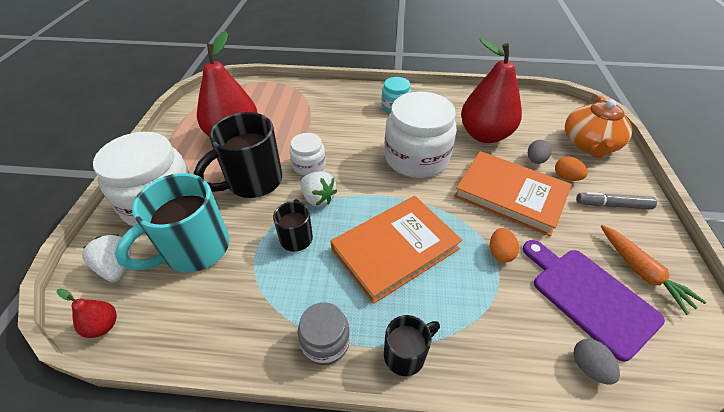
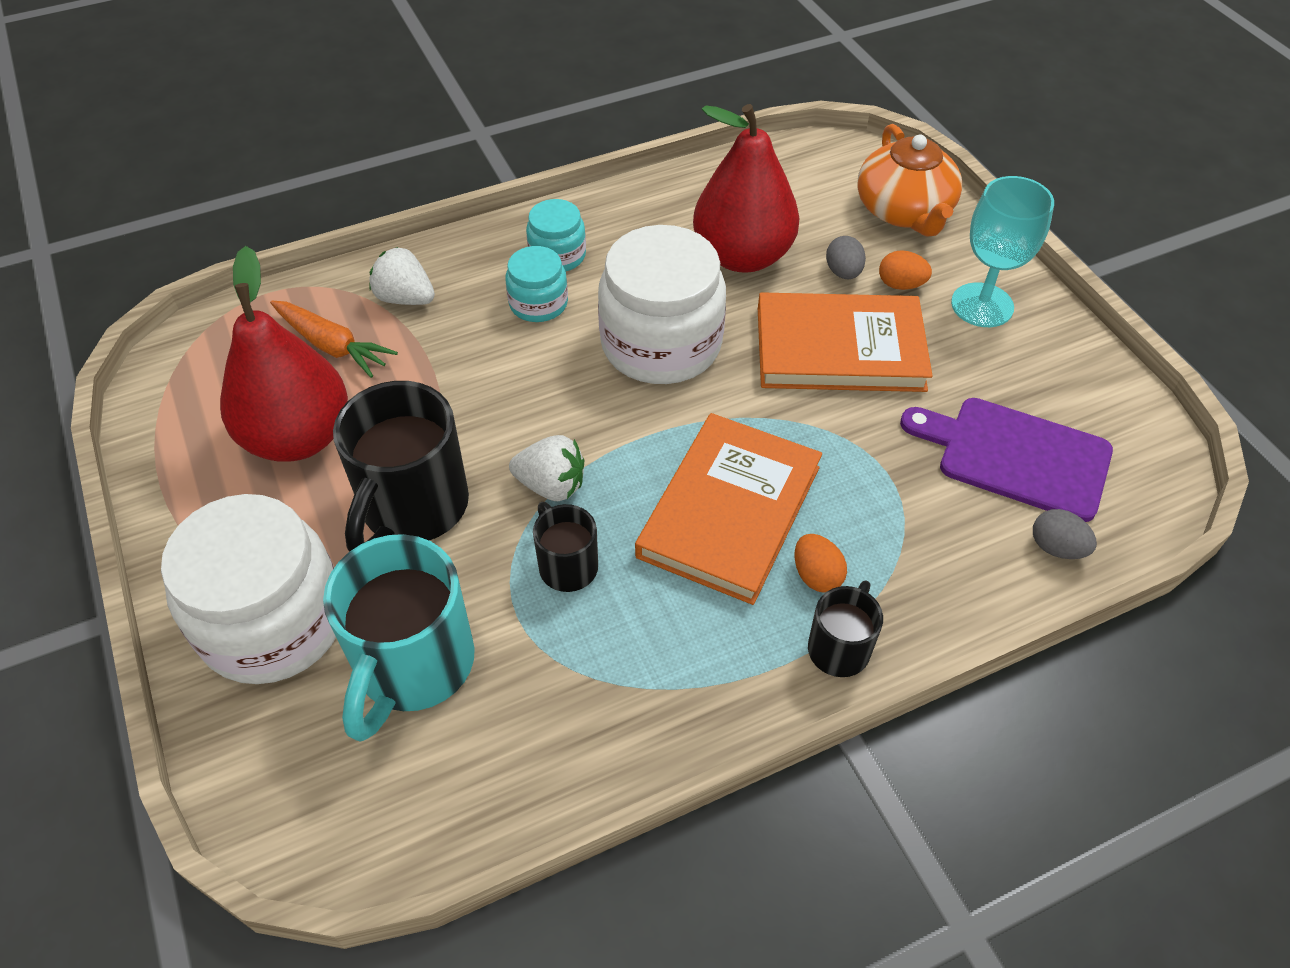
camera: 30 degrees left, 5 degrees up
(103, 326) = (370, 849): red pear -> none
(117, 267) = (303, 759): white strawberry -> white strawberry (405, 298)
(309, 165) = (489, 434): white jar -> none
(325, 342) = (724, 688): grey jar -> none
(372, 121) = (538, 303): none -> turquoise jar
(500, 253) = (876, 448): orange egg -> orange egg (816, 575)
(612, 205) = (982, 305): grey marker -> turquoise goblet
(641, 272) = (1059, 392): orange carrot -> orange carrot (332, 346)

